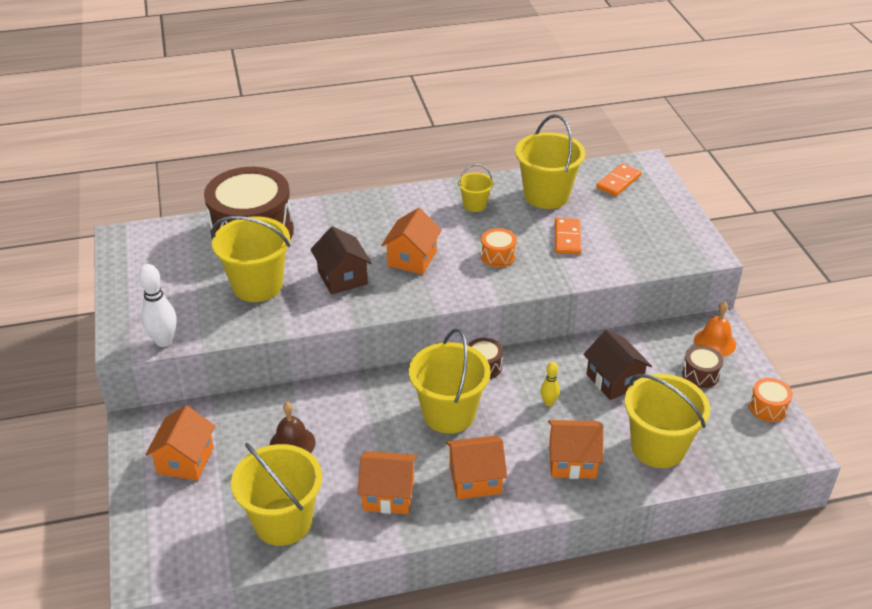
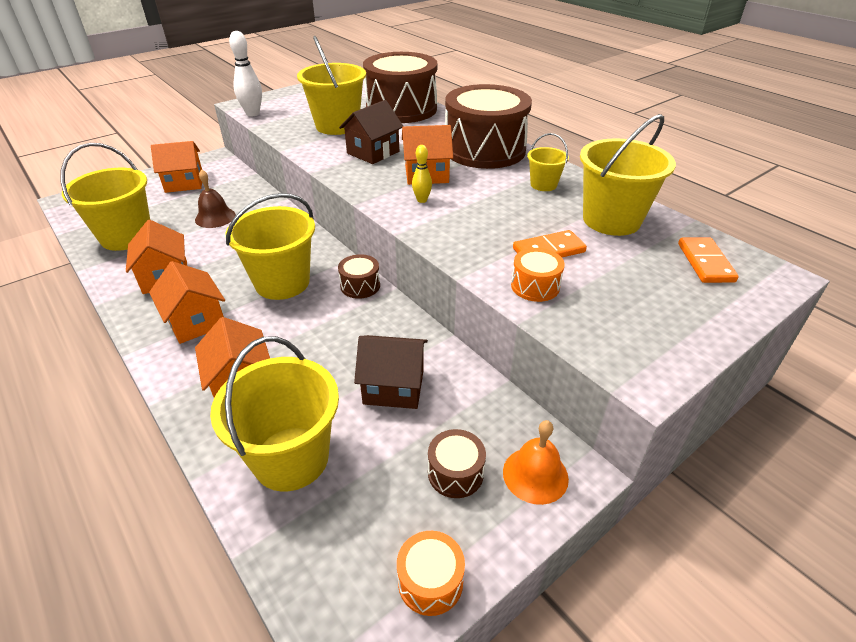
camera: 65 degrees right, 0 degrees up
(390, 212) = (484, 150): none -> brown drum
(498, 256) = (473, 215): orange drum -> orange drum (535, 286)
(548, 402) = (328, 343): yellow bowling pin -> yellow bowling pin (422, 200)
(614, 380) = (394, 387): brown house -> brown house turned 60 degrees clockwise
(618, 182) = (705, 262): orange domino -> orange domino turned 75 degrees clockwise

